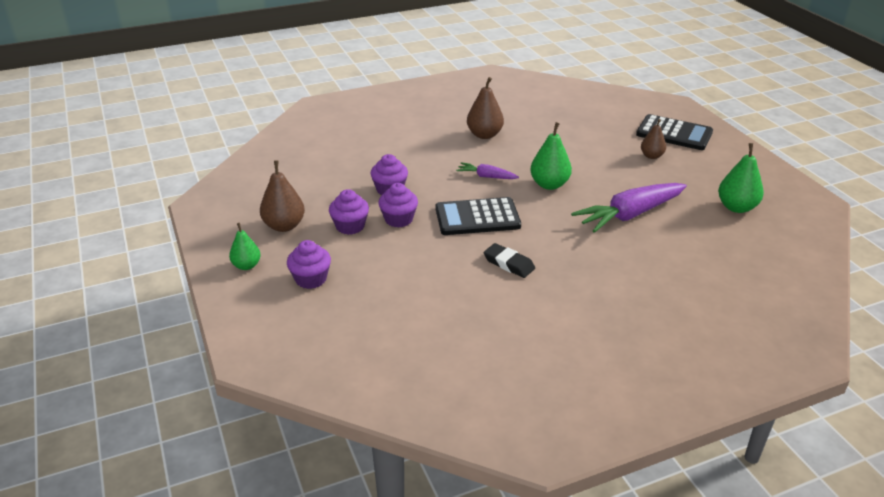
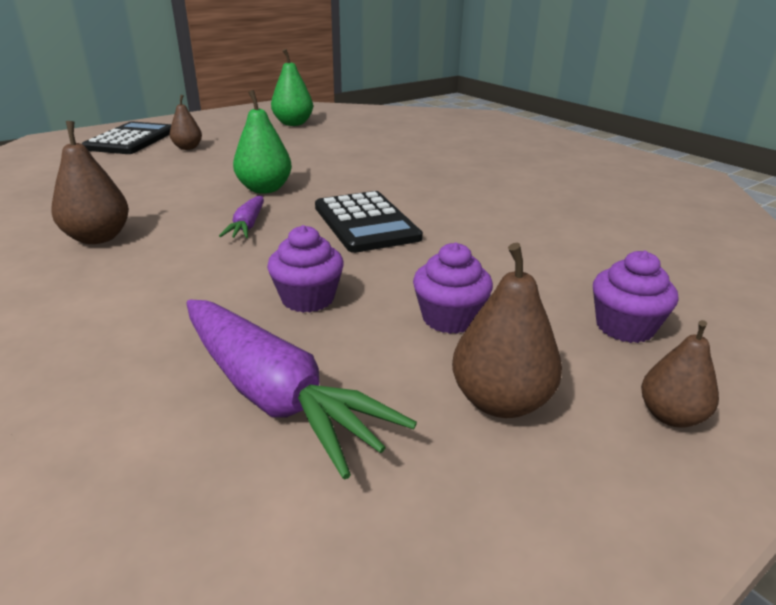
camera: 105 degrees left, 5 degrees down
(246, 266) = (670, 416): green pear -> brown pear
(398, 219) = (401, 277): purple cupcake -> none
(509, 264) = (457, 199): black eraser -> none
(629, 215) = (323, 155): purple carrot -> purple carrot (274, 395)

